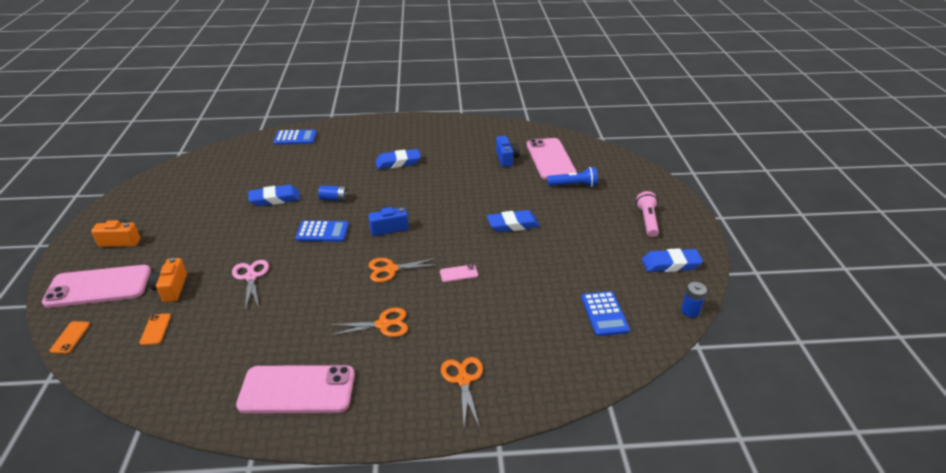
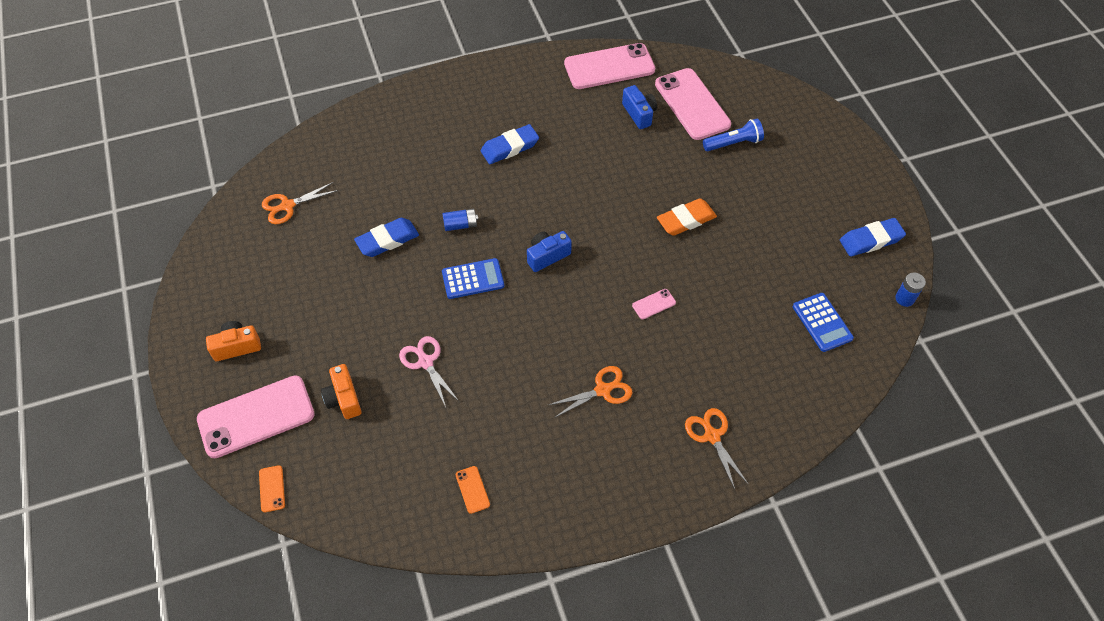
camera: 15 degrees left, 20 degrees up
(155, 329) = (360, 455): orange phone -> orange phone (472, 489)
(295, 138) = (355, 130): blue calculator -> none
(297, 389) = (553, 488): pink phone -> pink phone (609, 67)
(391, 269) = (577, 315): orange scissors -> orange scissors (287, 206)
(513, 225) = (686, 220): blue eraser -> orange eraser
(647, 220) = (830, 182): pink flashlight -> none

